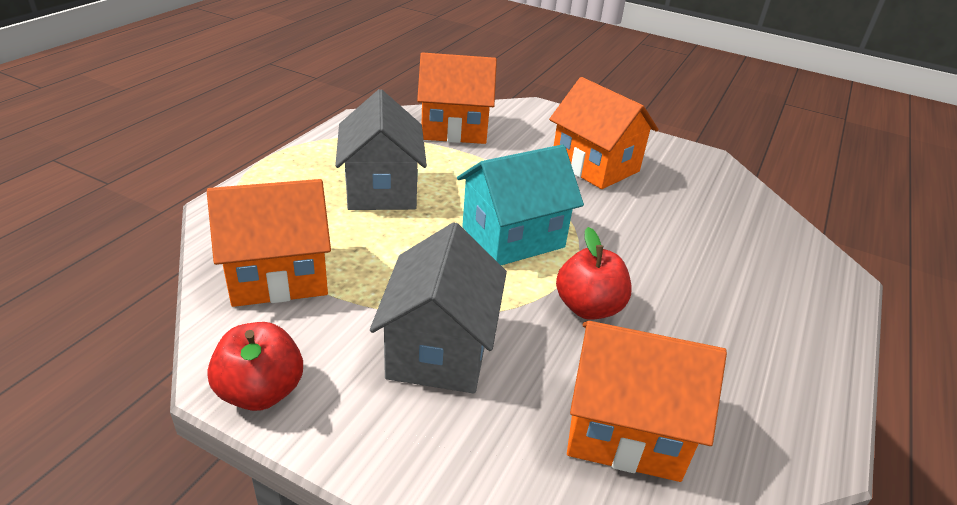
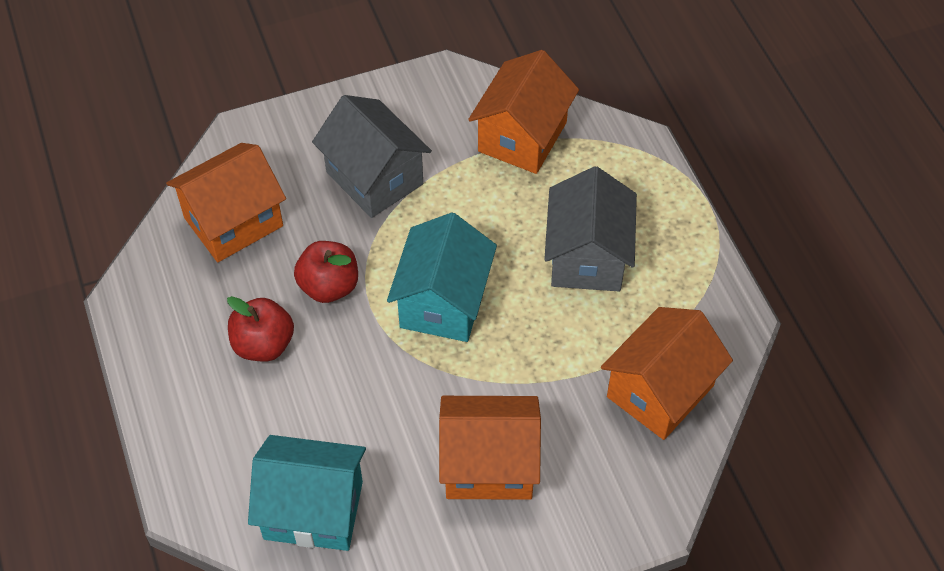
camera: 135 degrees right, 20 degrees up
(261, 392) = (421, 84): red apple -> red apple (263, 344)
(381, 189) = (587, 257): grey house -> grey house turned 60 degrees clockwise
(735, 216) = (313, 510): none -> turquoise house

